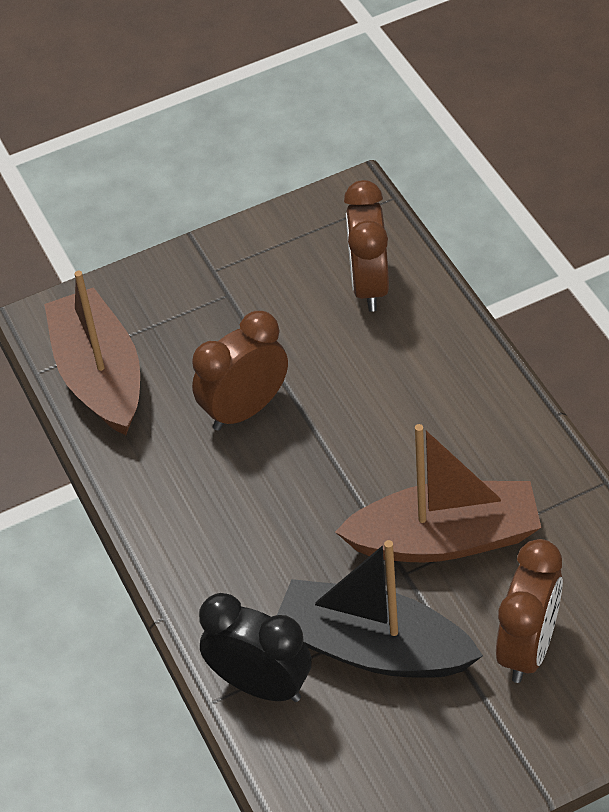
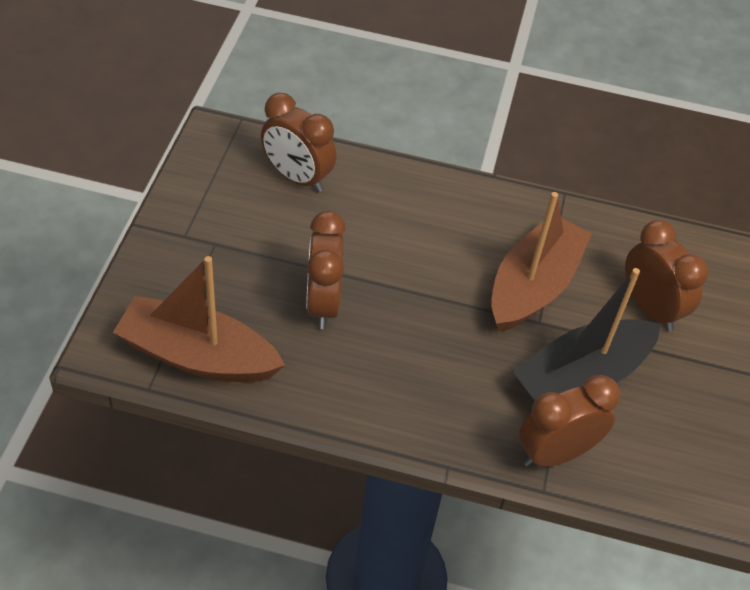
camera: 60 degrees left, 0 degrees up
(261, 685) = (556, 453): black clock -> brown clock

